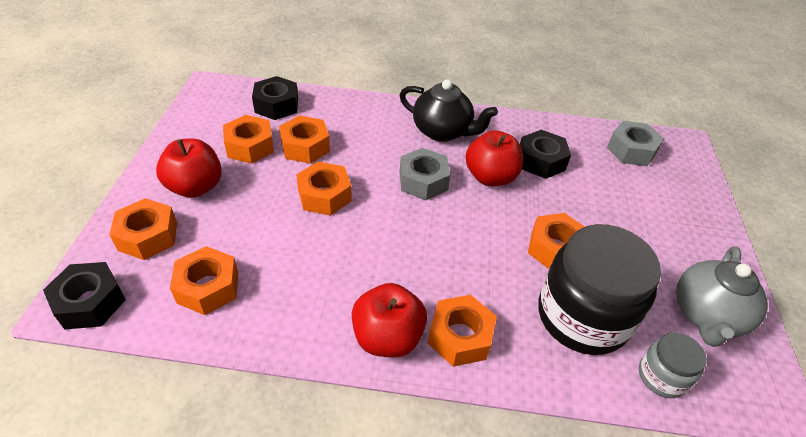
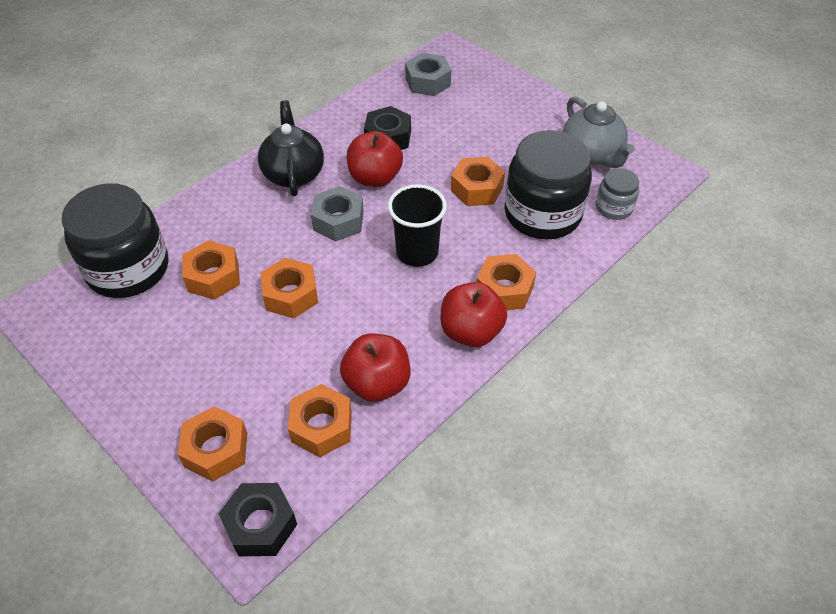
camera: 50 degrees left, 5 degrees up
(195, 187) = (184, 386): red apple -> red apple (377, 383)
(250, 146) = (169, 318): orange nut -> none
(276, 105) = (128, 269): black nut -> black jar
(440, 248) = (417, 252): none -> black cup
(443, 131) = (293, 173): black teapot -> black teapot turned 75 degrees counterclockwise

